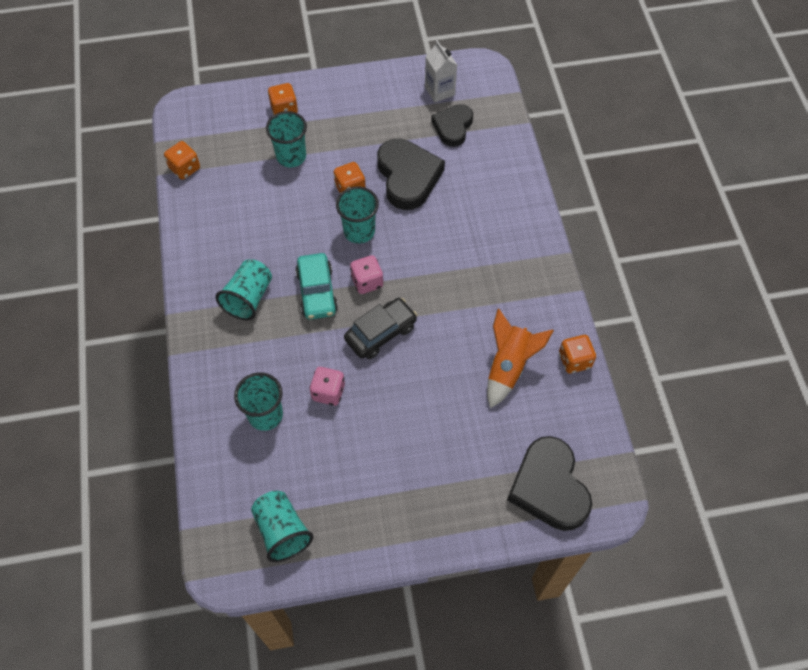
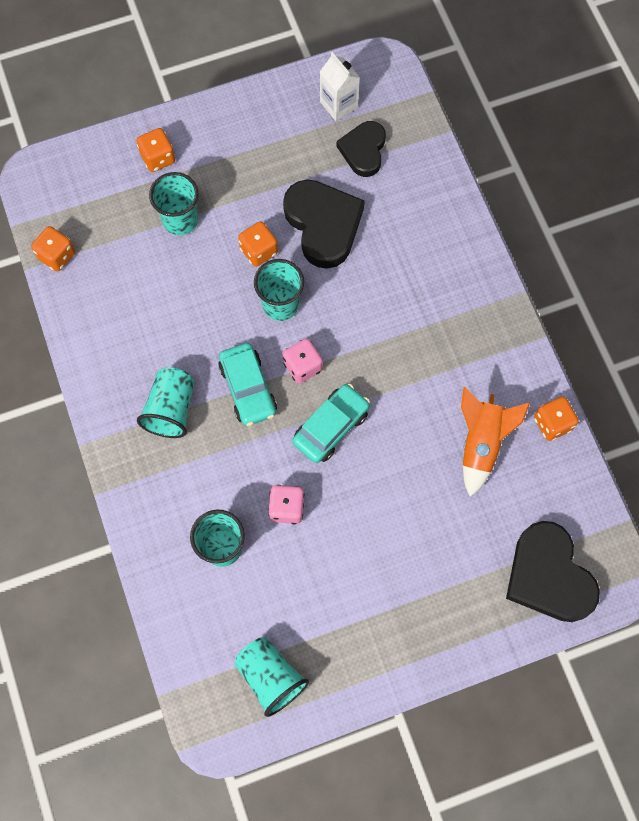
camera: 10 degrees left, 10 degrees up
(381, 333) = (331, 427): black car -> turquoise car

